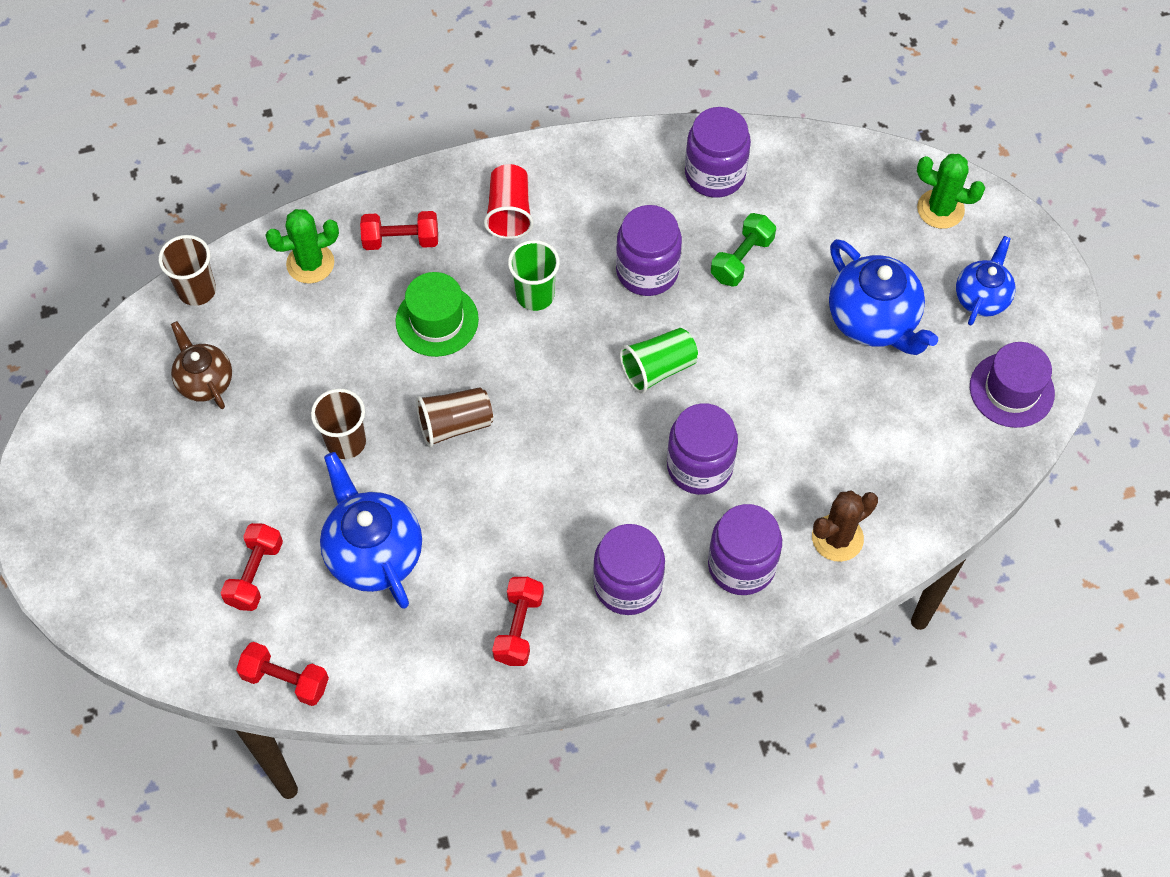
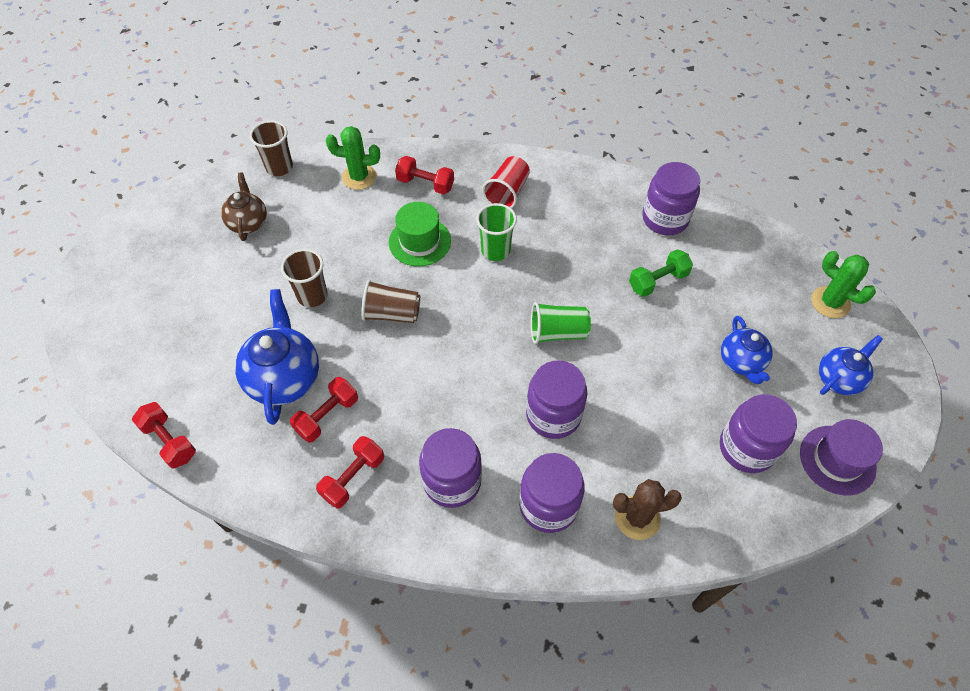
camera: 25 degrees right, 5 degrees down
(255, 574) = (198, 358): red dumbbell -> red dumbbell (327, 416)
(647, 271) = (583, 264): purple jar -> purple jar (746, 448)
(873, 321) = (741, 362): blue teapot -> blue teapot, size x0.62

